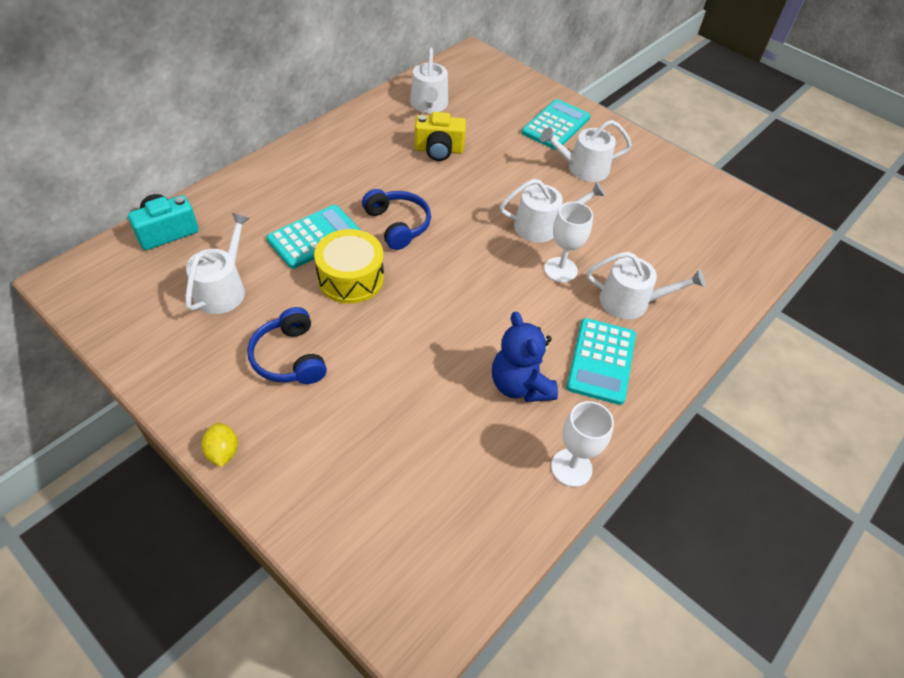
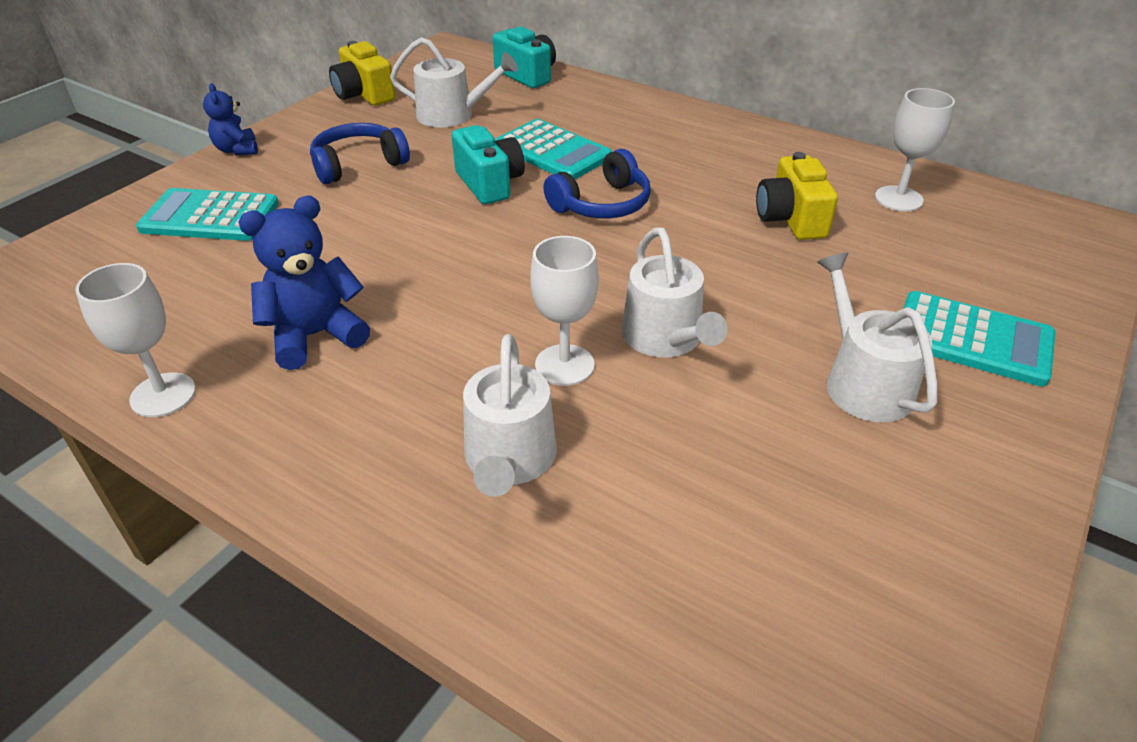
camera: 85 degrees right, 10 degrees down
(145, 350) = (364, 95): none -> yellow camera
(223, 452) = (237, 150): yellow lemon -> blue teddy bear
(350, 278) = (489, 183): yellow drum -> turquoise camera
(429, 105) = (898, 199): white watering can -> white goblet
(601, 361) = (364, 422): turquoise calculator -> turquoise calculator (210, 216)

